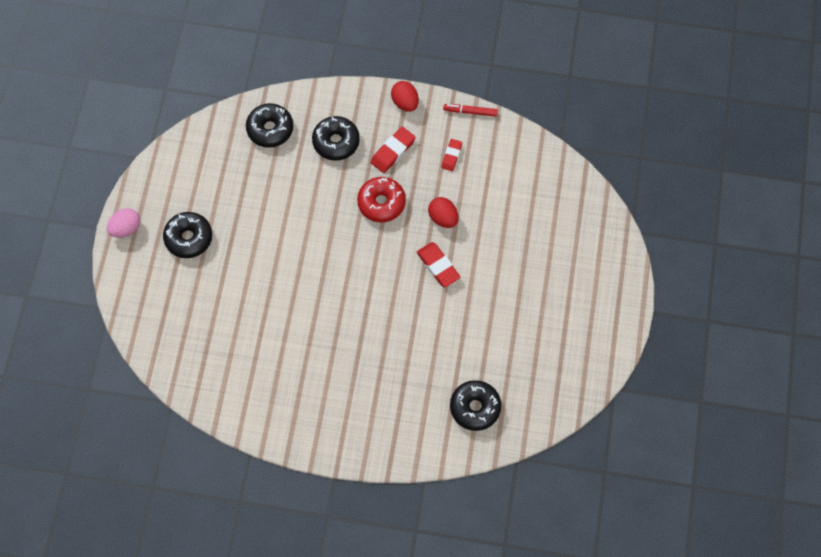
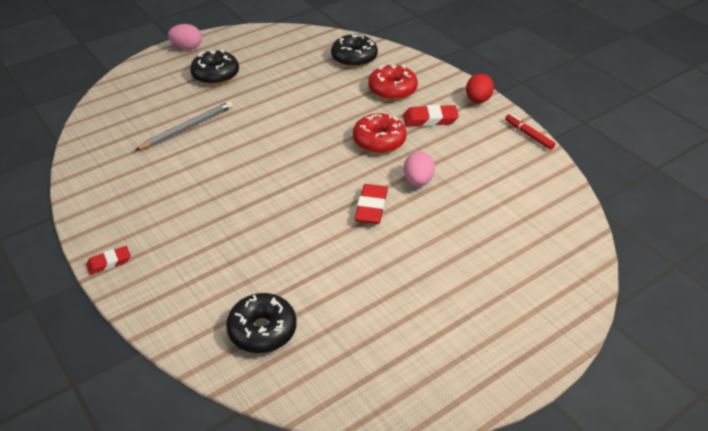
camera: 45 degrees right, 25 degrees down
(238, 307) = (187, 128): none -> grey pencil
(336, 142) = (392, 90): black donut -> red donut
(443, 218) = (418, 181): red egg -> pink egg
(451, 156) = (477, 150): red eraser -> red eraser (109, 262)

